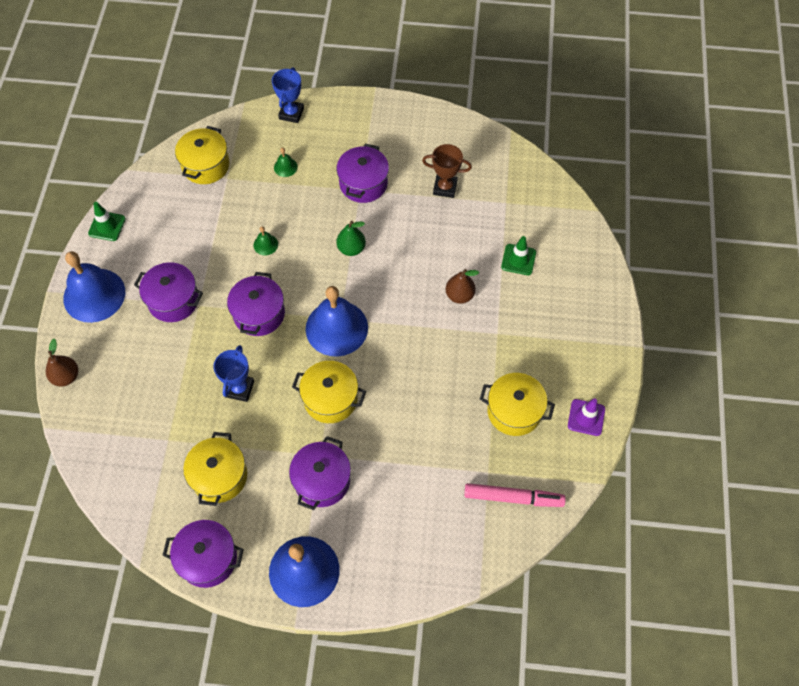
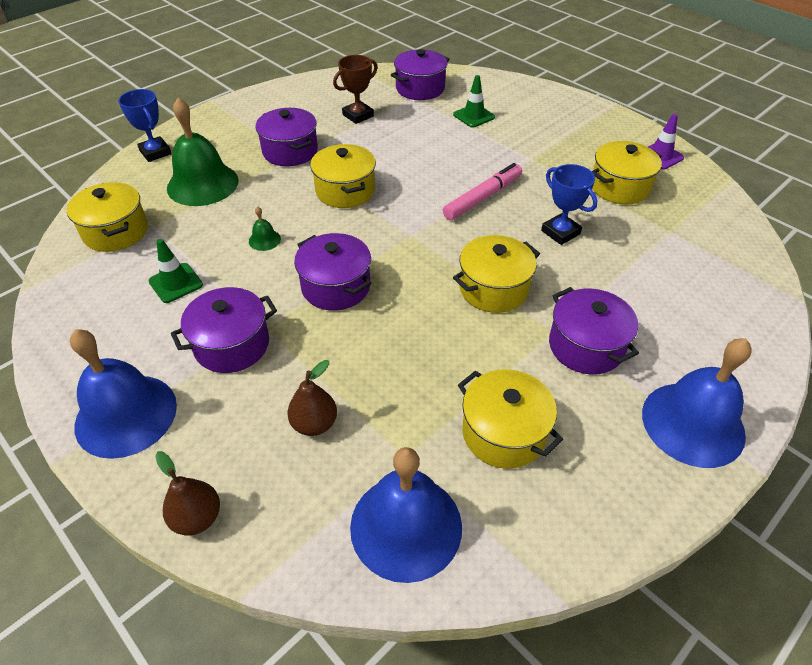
camera: 50 degrees left, 15 degrees down
(107, 226) = (58, 349): green traffic cone -> green traffic cone (176, 283)
(208, 558) = (611, 511): purple pot -> purple pot (420, 88)
(239, 389) = (408, 351): blue trophy -> blue trophy (560, 232)
(285, 167) = (202, 184): green bell -> green bell, size x2.41
(336, 328) = (418, 243): blue bell -> blue bell (406, 526)
(351, 248) = (345, 191): green pear -> yellow pot
(459, 295) = (471, 158): brown pear -> brown pear (314, 424)
(513, 497) = (710, 230): pink marker -> pink marker (482, 197)

